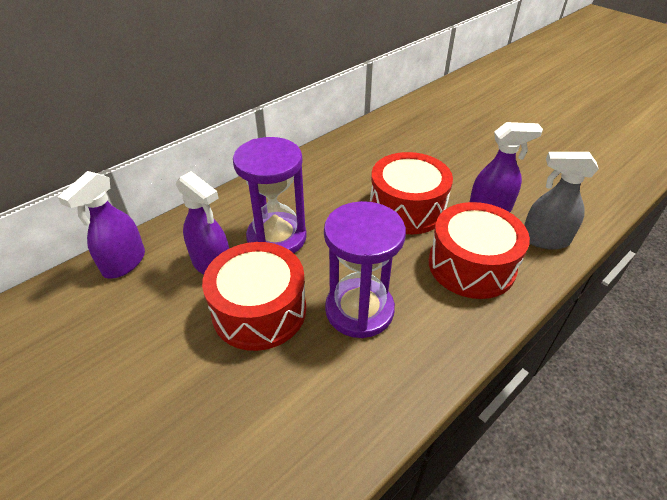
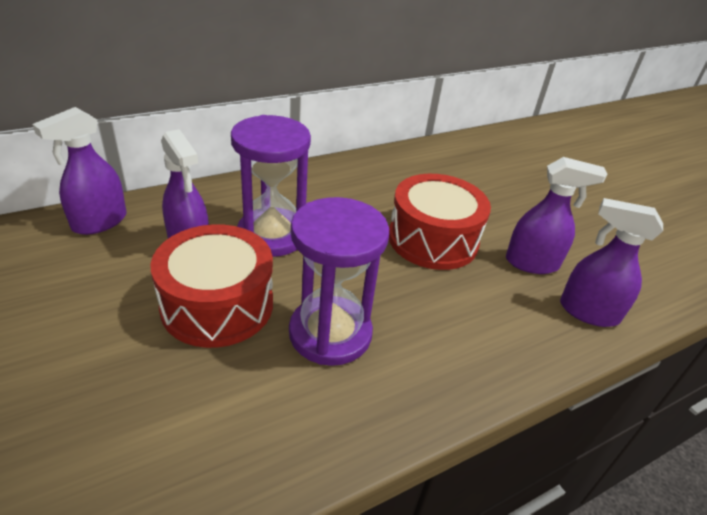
camera: 10 degrees right, 5 degrees down
(471, 265) = (485, 318): red drum -> none
(544, 239) = (588, 312): grey spray bottle -> purple spray bottle

